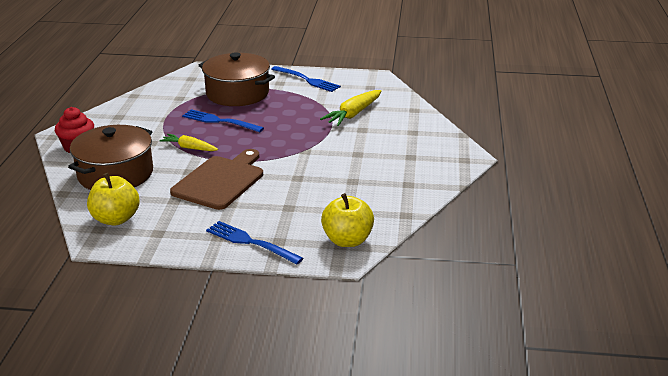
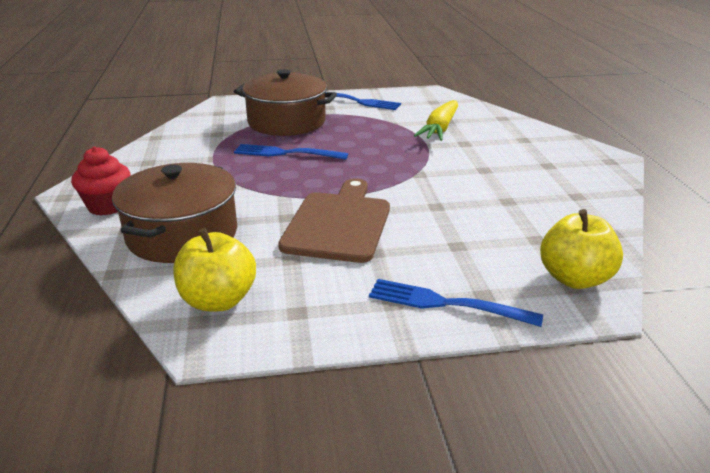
camera: 15 degrees left, 0 degrees up
(189, 148) = (267, 188): yellow carrot -> none

